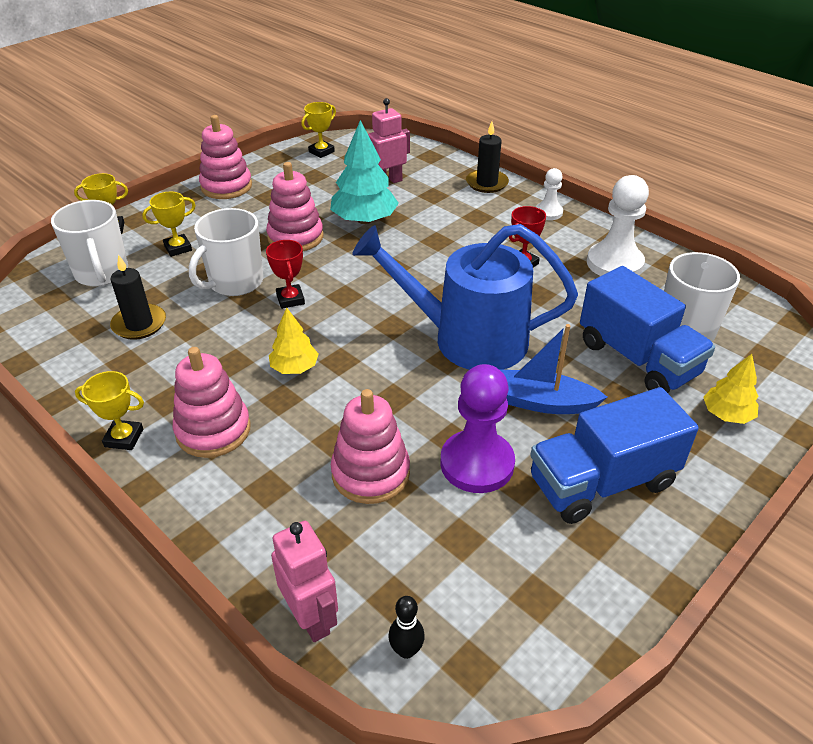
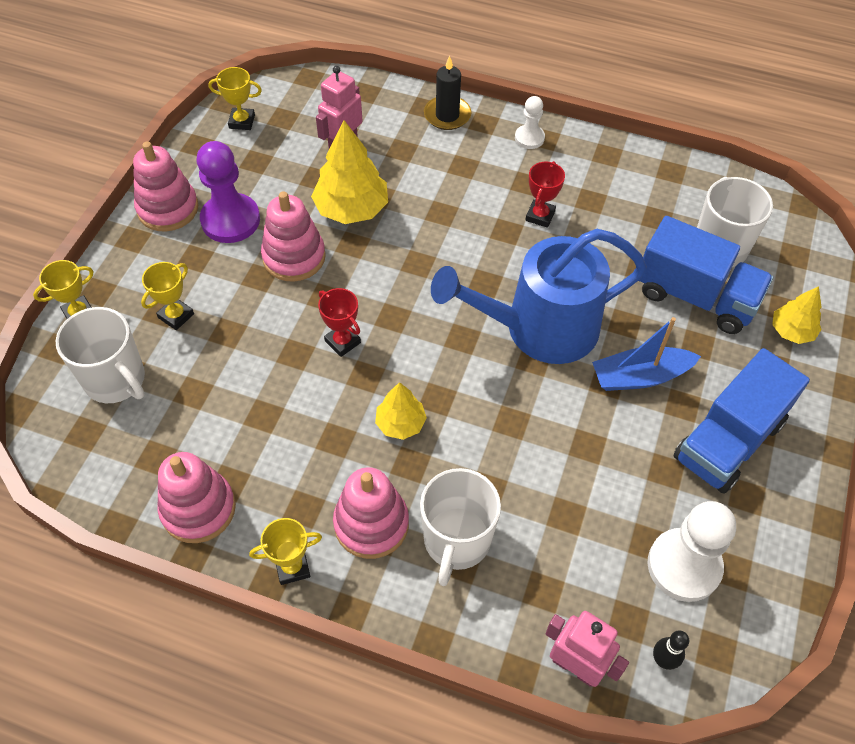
camera: 25 degrees left, 15 degrees up
(139, 324) = (208, 430): black candle -> none
(235, 282) = (271, 340): white mug -> white mug (456, 541)
(321, 152) = (242, 121): yellow trophy -> yellow trophy turned 75 degrees clockwise
(364, 220) = (351, 209): turquoise tree -> yellow tree
(370, 473) = (540, 510): pink stacking toy -> pink stacking toy (198, 509)
(477, 463) = (621, 463): purple pawn -> purple pawn (230, 220)
(614, 263) = (623, 187): white pawn -> white pawn (684, 566)

